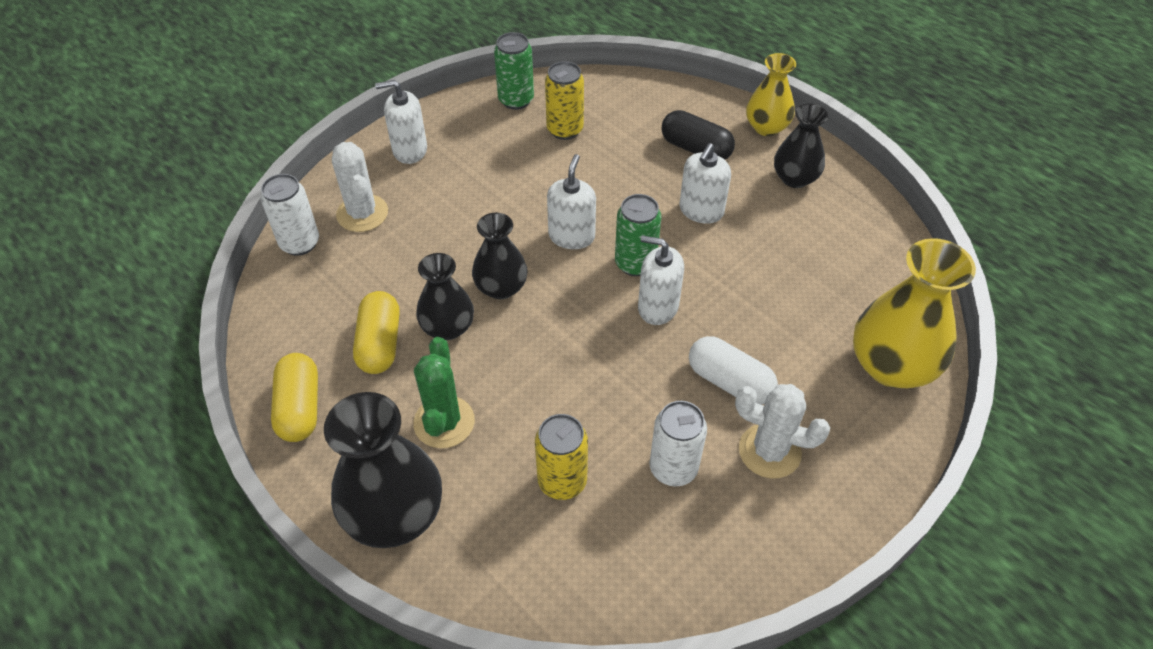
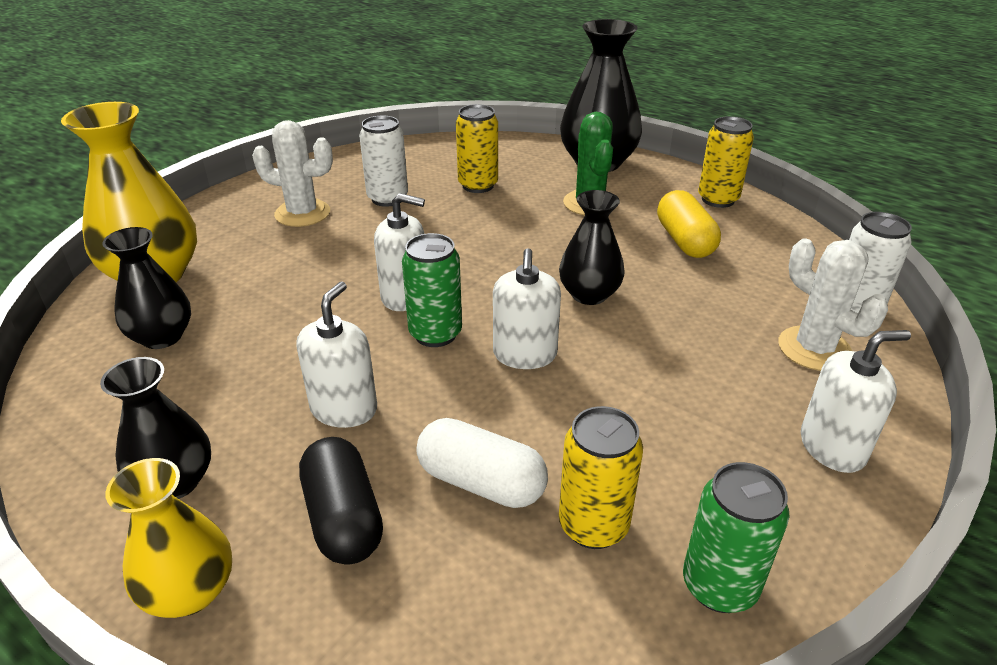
camera: 170 degrees right, 15 degrees down
(300, 408) = (718, 199): yellow capsule -> yellow can
(448, 327) = (626, 258): black vase -> black vase (162, 337)
(695, 149) = (343, 518): black capsule -> black capsule turned 45 degrees clockwise
(729, 382) = (331, 249): white capsule -> white capsule (481, 482)

